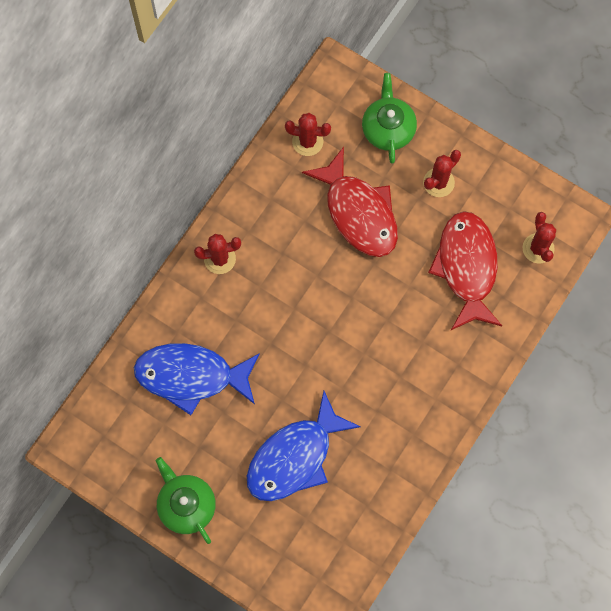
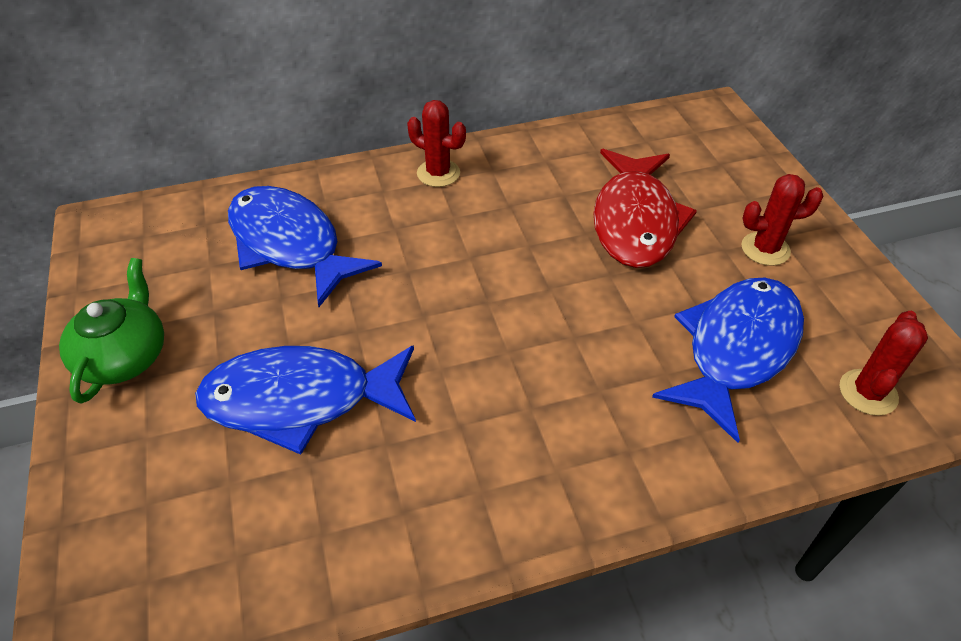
camera: 40 degrees right, 25 degrees down
(307, 141) = (632, 140): red cactus -> none
(388, 128) = (738, 175): green teapot -> none
(466, 267) = (736, 350): red fish -> blue fish

